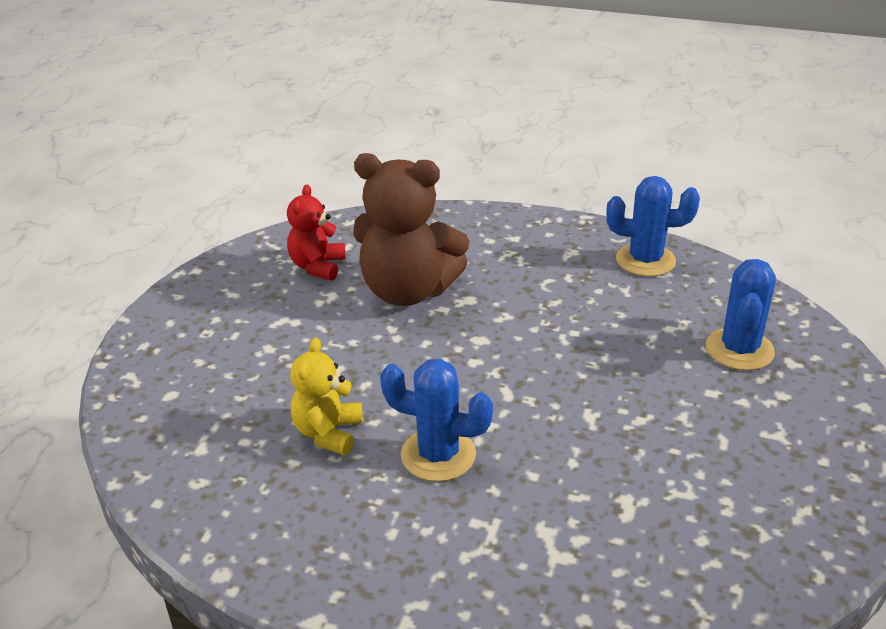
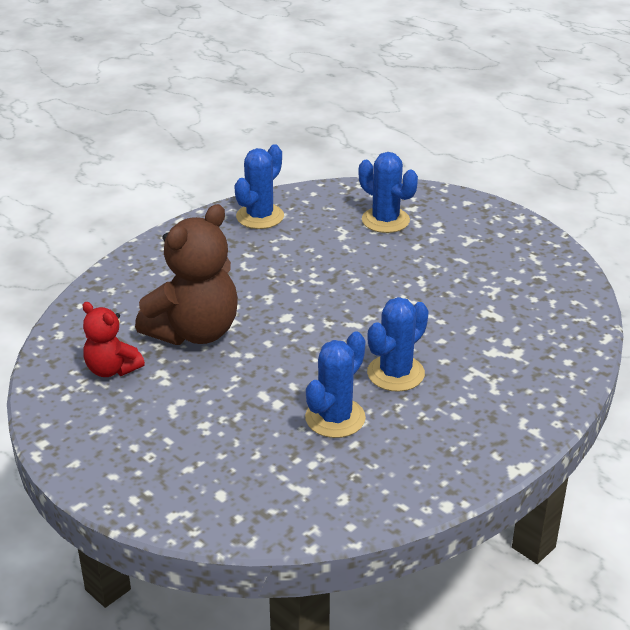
camera: 65 degrees left, 0 degrees up
(328, 433) = (335, 418): yellow teddy bear -> blue cactus

